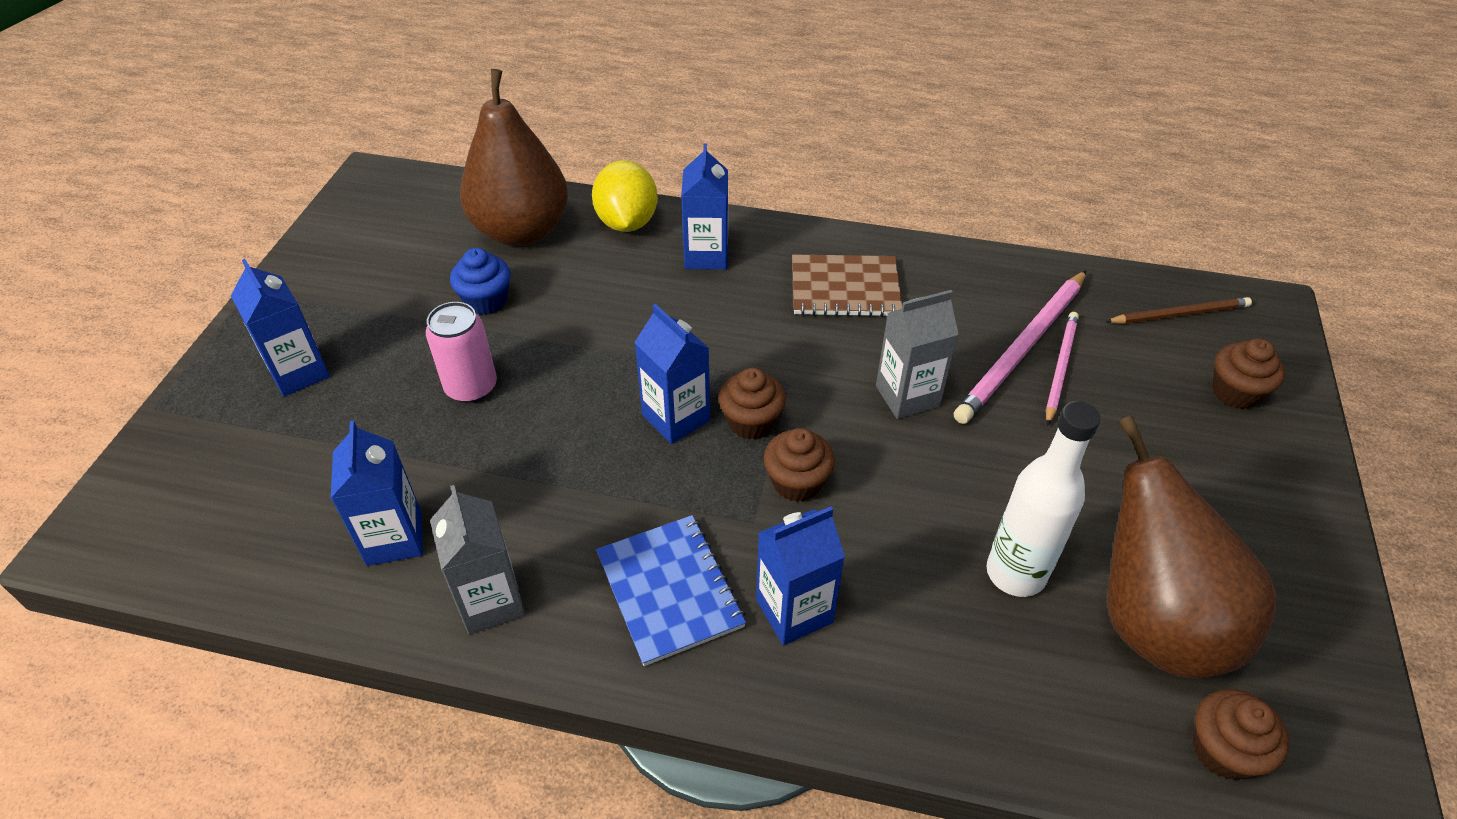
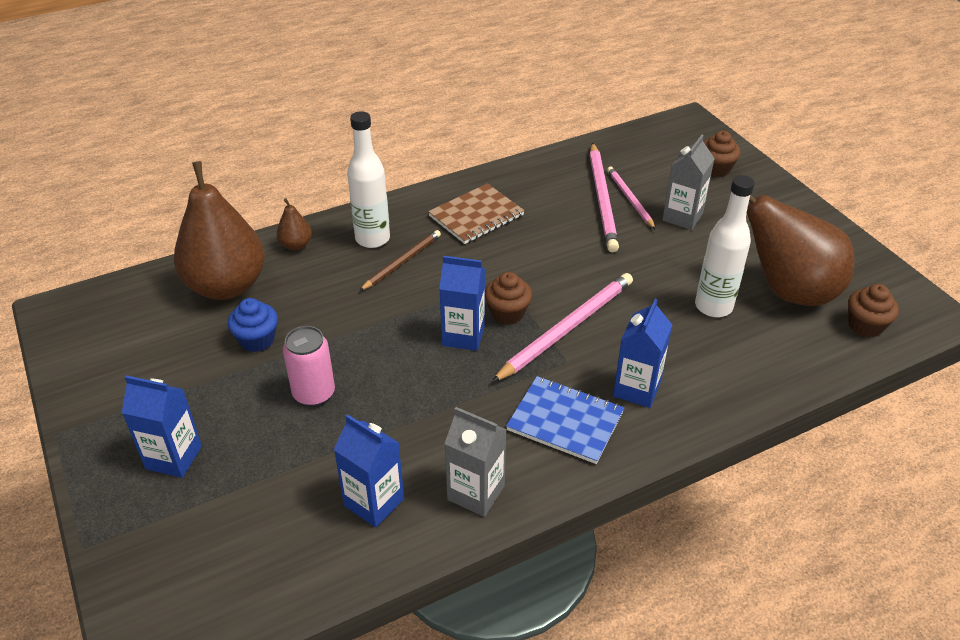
camera: 40 degrees left, 5 degrees down
(627, 222) = (296, 245): yellow lemon -> brown pear
(706, 256) = (372, 239): blue carton -> white bottle
(797, 482) = (567, 328): brown cupcake -> pink pencil
(907, 396) = (573, 254): grey carton -> grey carton (682, 217)
(1180, 314) = (655, 144): brown pencil -> brown pencil (402, 262)

